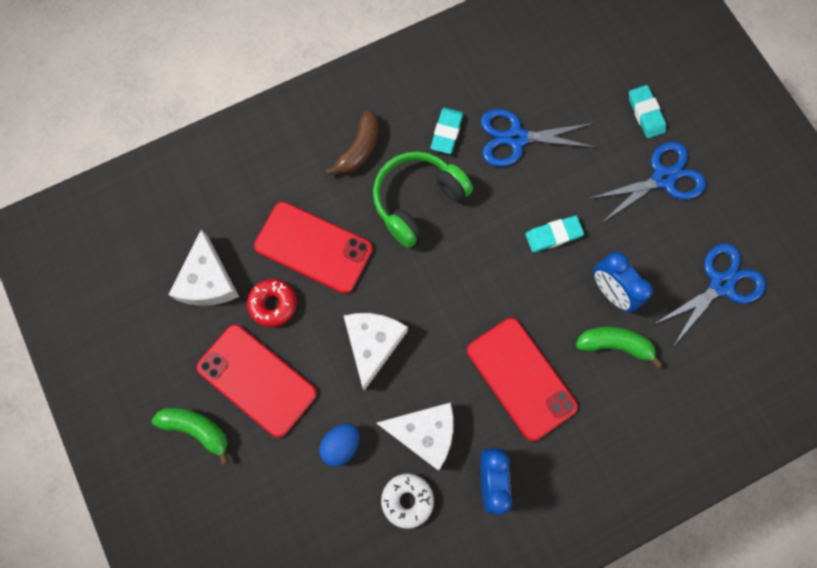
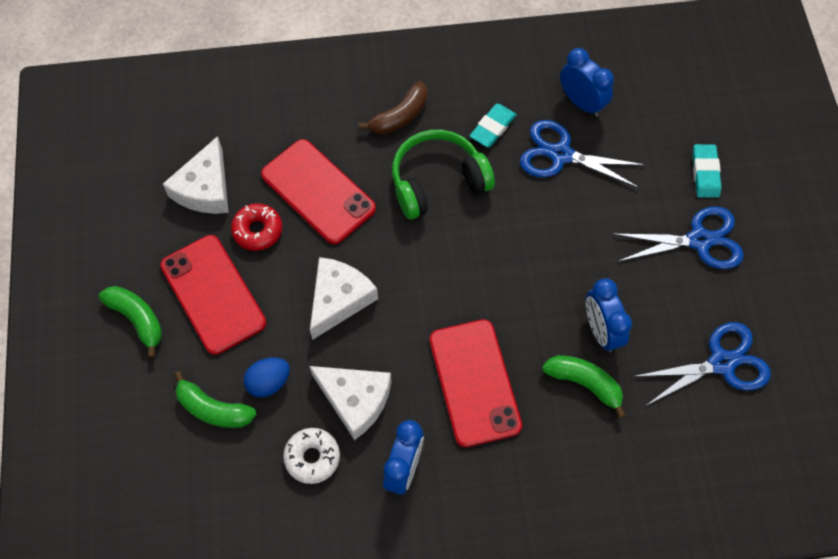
camera: 20 degrees right, 10 degrees down
(301, 488) = (213, 409): none -> green banana
(515, 82) = (581, 102): none -> blue clock
(553, 235) = (562, 258): turquoise eraser -> none

